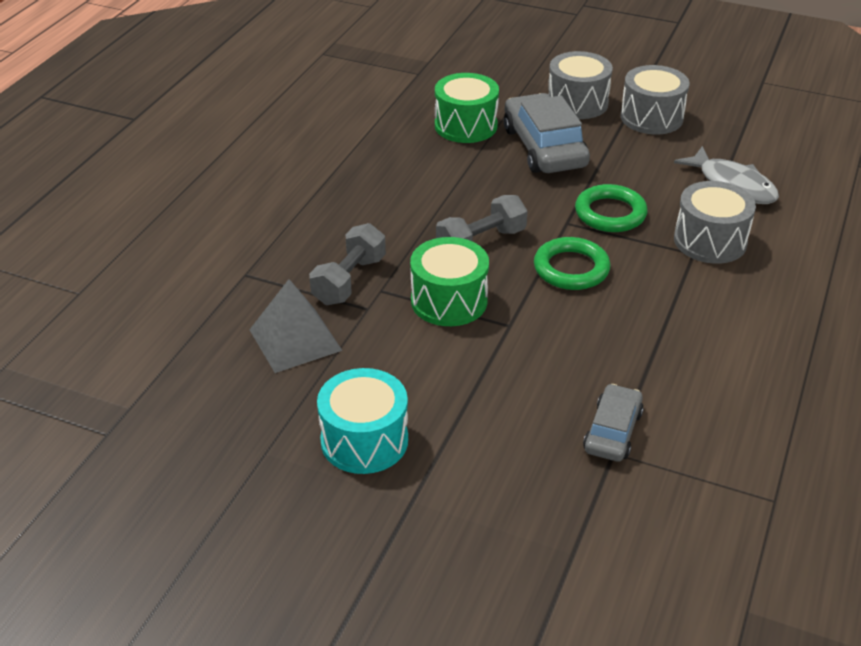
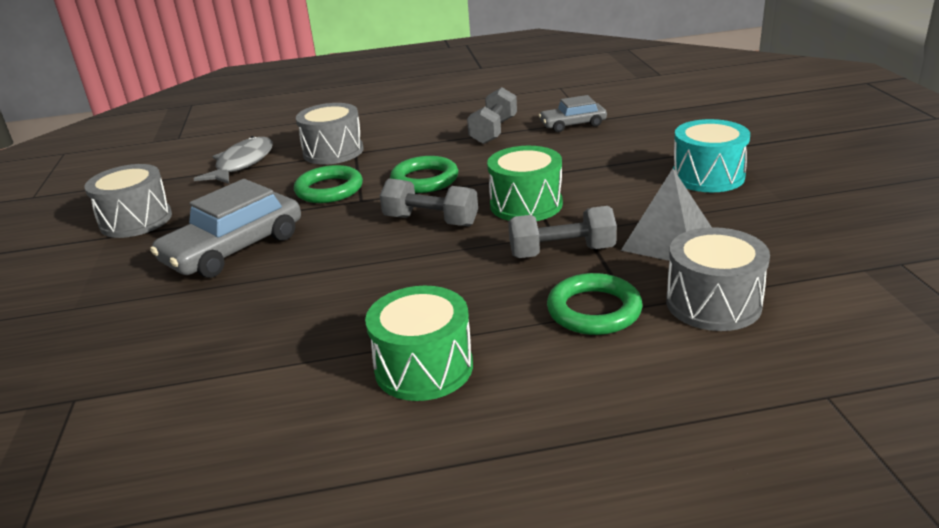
camera: 120 degrees left, 10 degrees down
(263, 257) = (594, 310): none -> green ring
(465, 126) = (214, 306): green drum -> green drum (424, 367)
(577, 103) = (120, 263): grey drum -> grey drum (713, 303)
(657, 363) = (493, 131): none -> grey dumbbell

